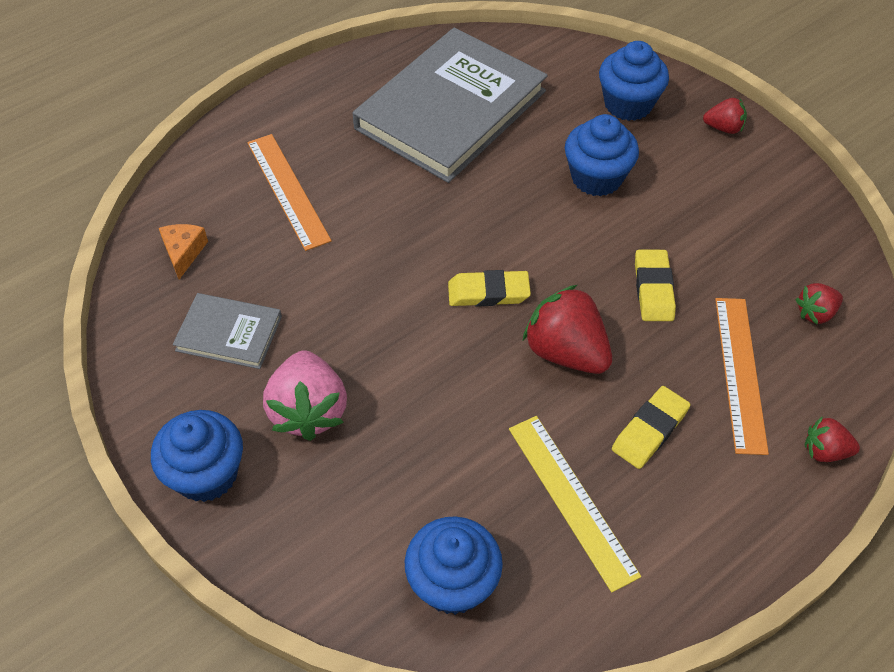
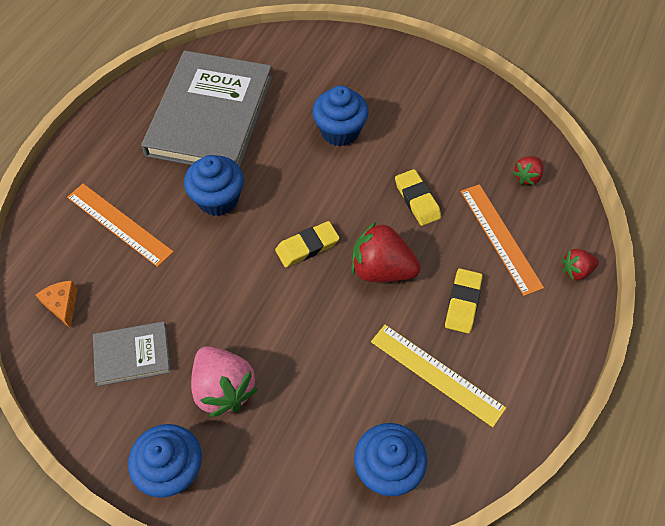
camera: 25 degrees left, 5 degrees up
(628, 104) = (335, 67): blue cupcake -> blue cupcake (218, 199)
(723, 128) = (407, 63): red strawberry -> none

